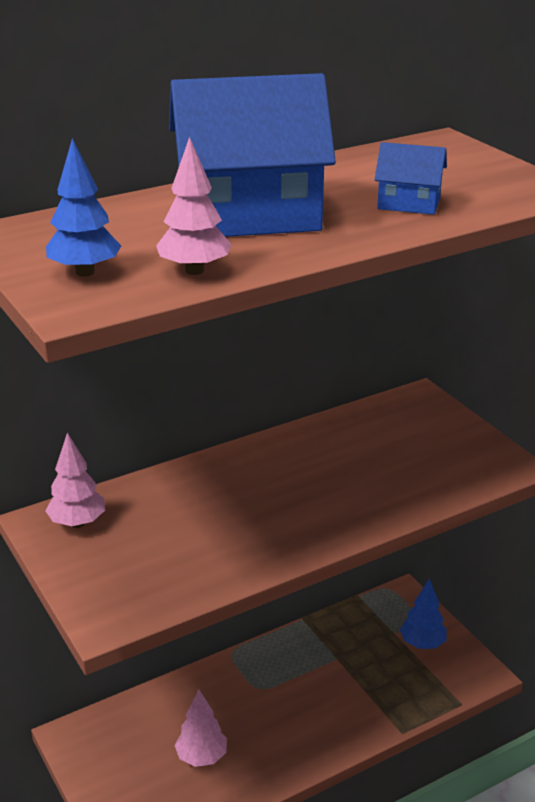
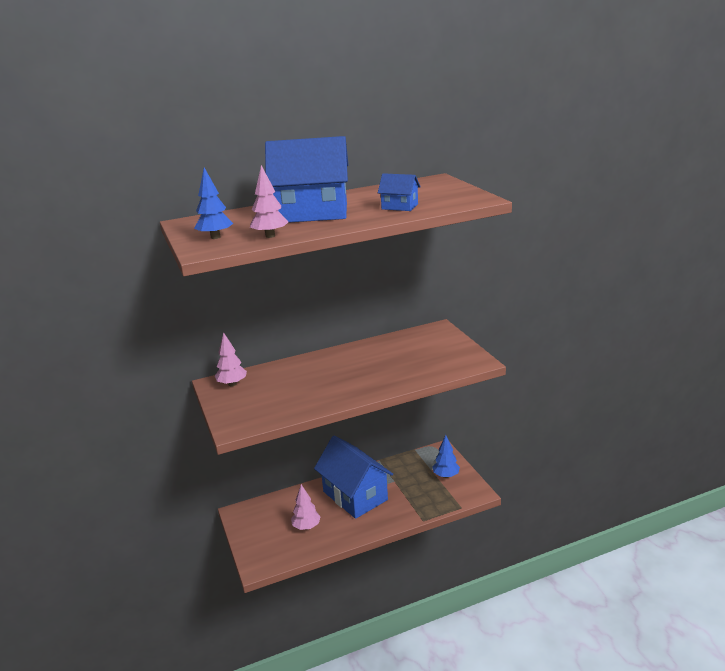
camera: 10 degrees right, 5 degrees down
(275, 691) = (355, 496): none -> blue house

